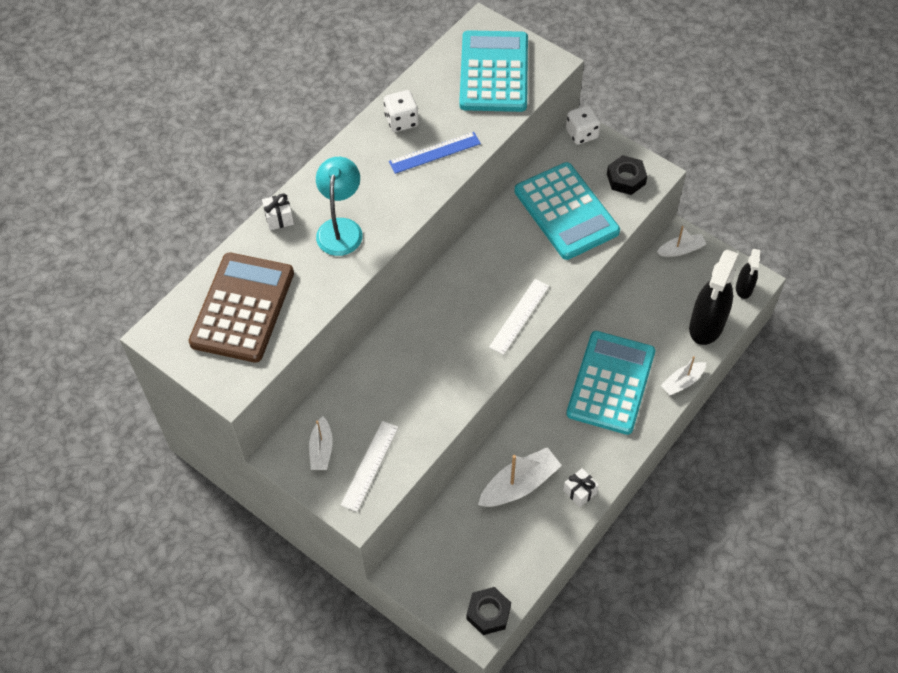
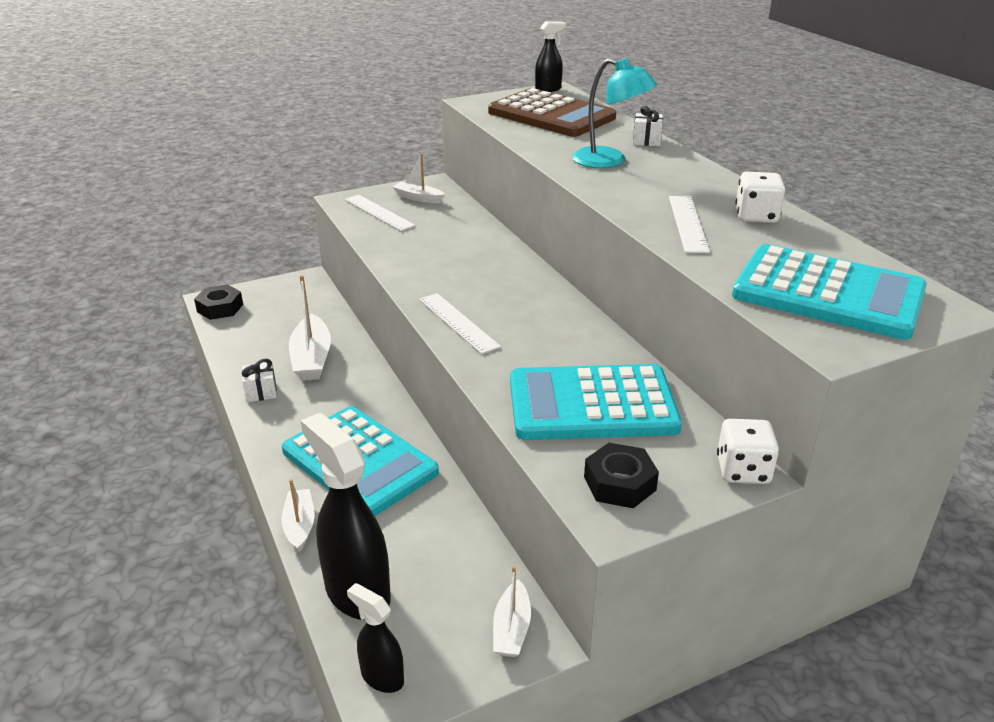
camera: 115 degrees right, 25 degrees down
(159, 340) = (548, 89): none -> black spray bottle
(435, 153) = (687, 223): blue ruler -> white ruler

